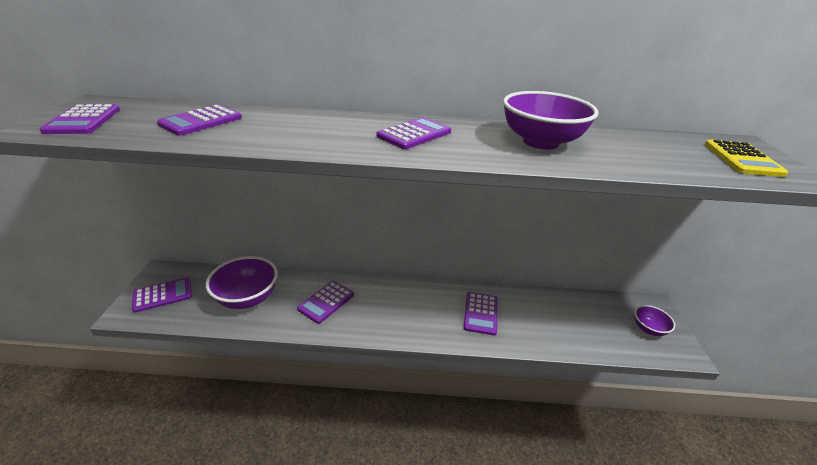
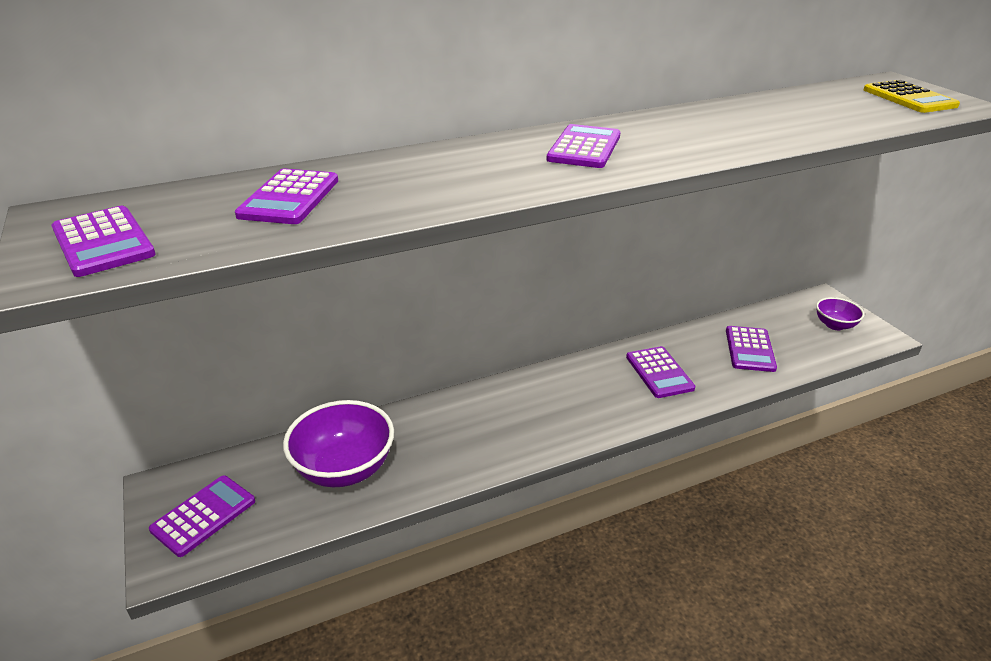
camera: 25 degrees left, 0 degrees up
(326, 302) = (461, 431): purple calculator -> purple calculator (749, 349)
(540, 142) = (723, 124): purple bowl -> none

